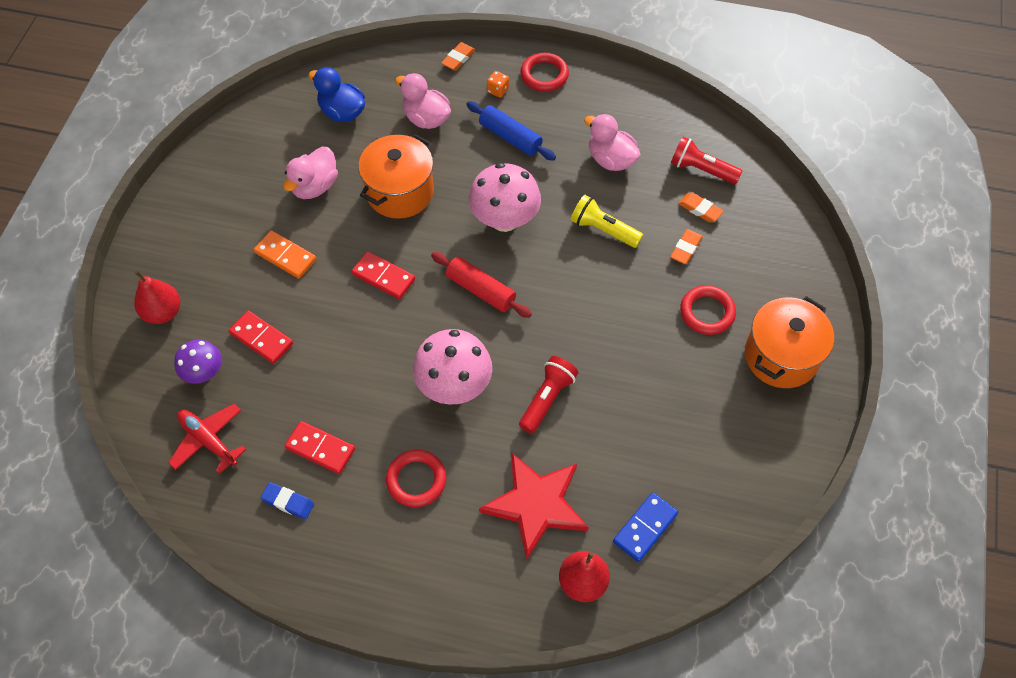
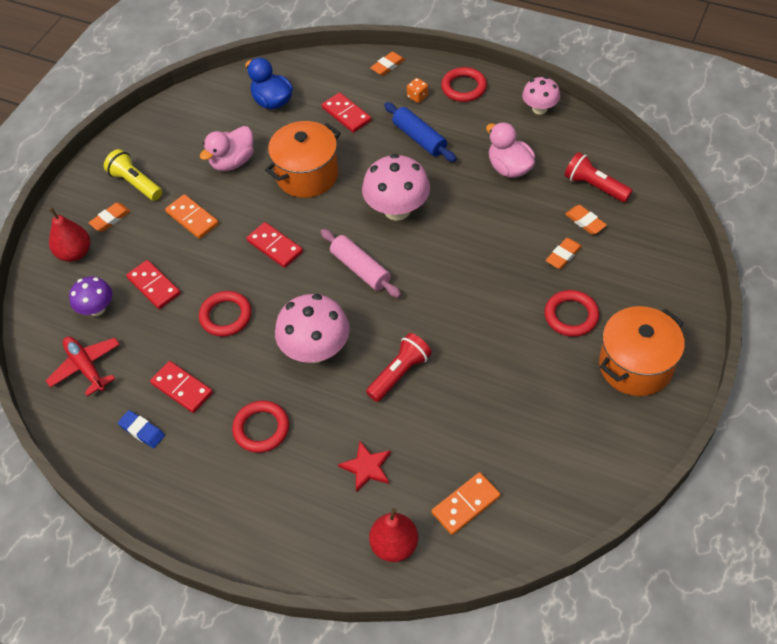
camera: 15 degrees right, 5 degrees down
(194, 268) = (110, 219): none -> orange eraser
(349, 361) = (226, 316): none -> red ring
(426, 118) = (346, 114): pink duck -> red domino
(480, 290) = (360, 269): red rolling pin -> pink rolling pin
(536, 504) = (367, 467): red star -> red star, size x0.52
(603, 230) = (487, 229): yellow flashlight -> yellow flashlight (135, 183)
(628, 90) = (539, 109): none -> pink mushroom
(645, 528) = (466, 505): blue domino -> orange domino

